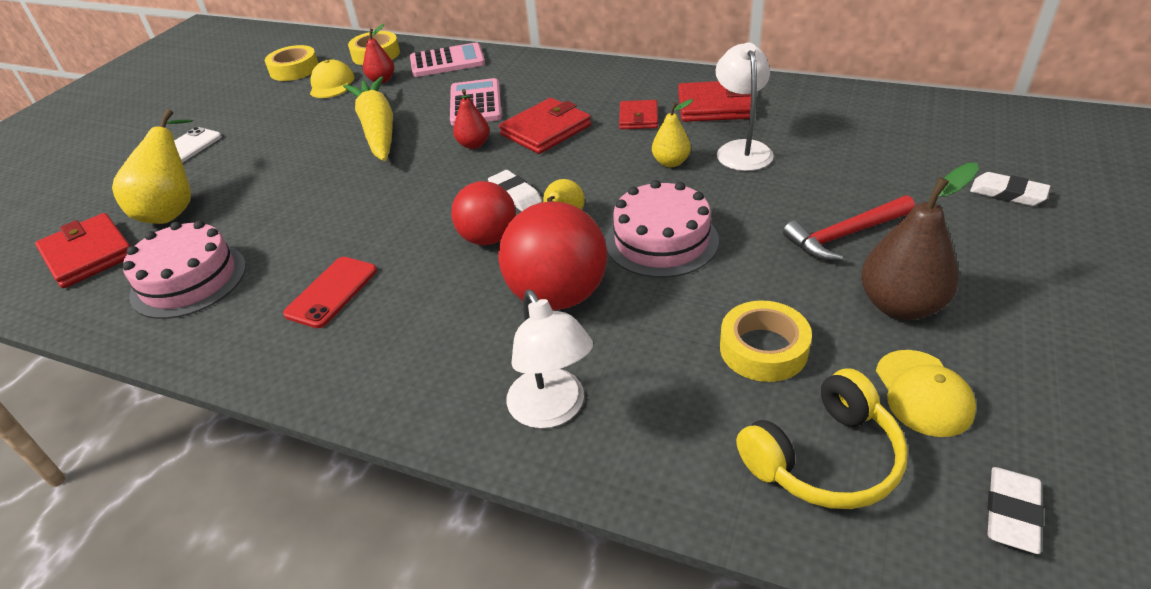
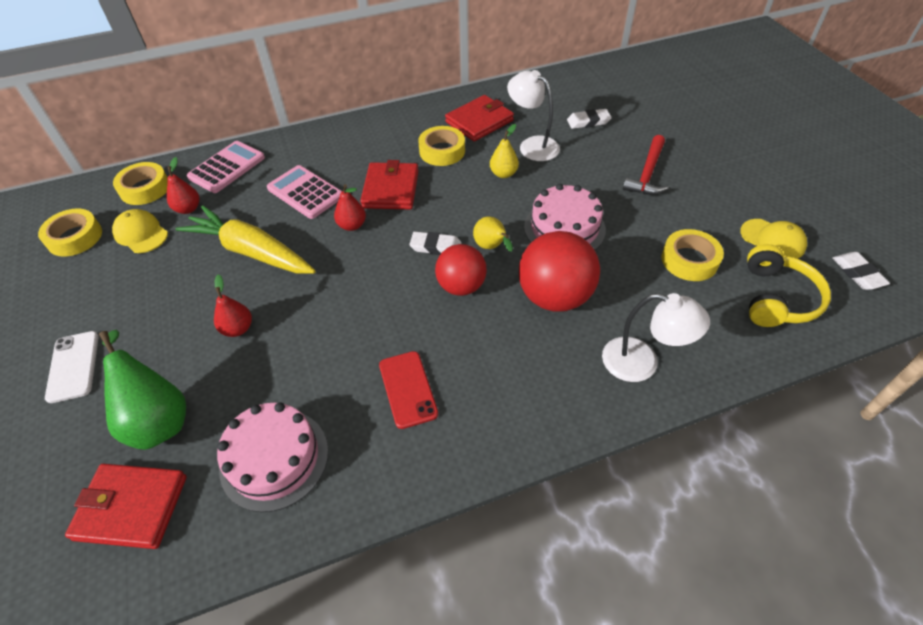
camera: 45 degrees left, 10 degrees up
(174, 209) = (158, 419): yellow pear -> green pear
(294, 178) = (238, 329): none -> red pear
(638, 118) = (442, 151): red wallet -> yellow tape
(900, 305) = (714, 200): brown pear -> none
(1007, 193) = (686, 112): white eraser -> white eraser (588, 121)

